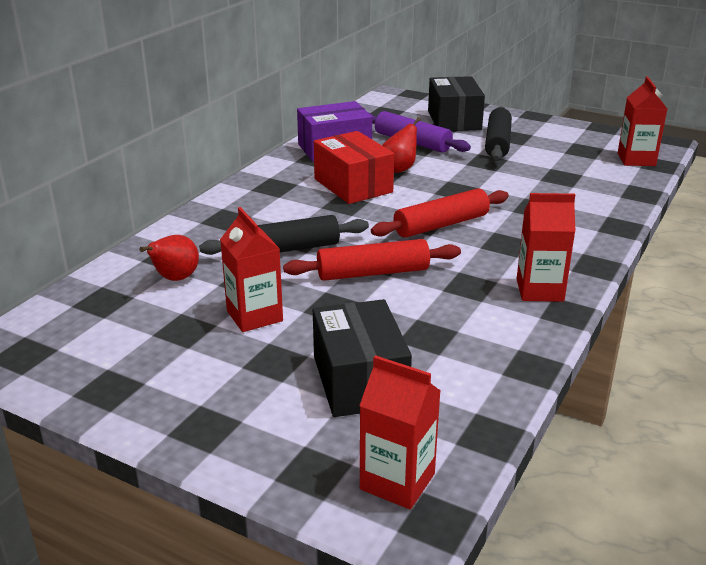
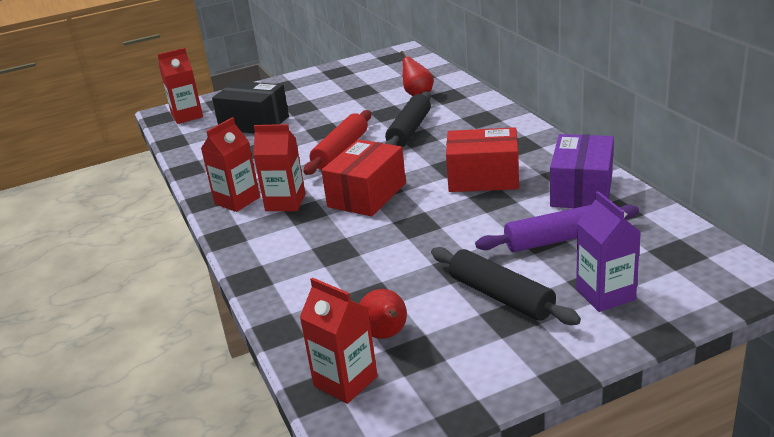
camera: 130 degrees right, 0 degrees up
(254, 316) = (347, 109): red carton -> red carton (285, 202)
(399, 169) = (494, 210): red pear -> red pear (386, 335)
(441, 225) = (367, 195): red rolling pin -> red box
(454, 120) = (605, 294): black box -> purple carton

